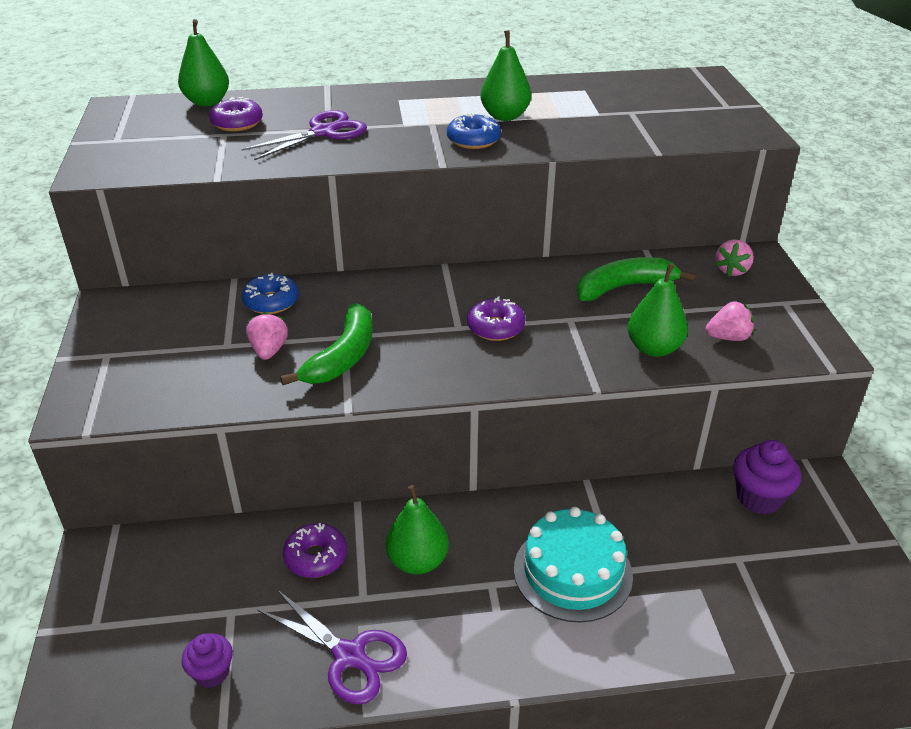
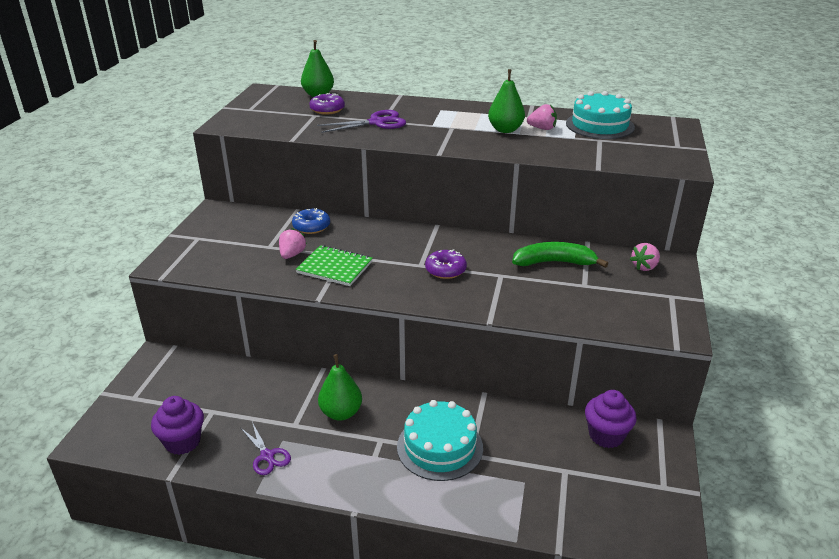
camera: 20 degrees right, 5 degrees down
(212, 672) = (182, 442): purple cupcake -> purple cupcake, size x1.55
(316, 557) = (279, 393): purple donut -> none
(343, 357) = (335, 267): green banana -> green notebook
(349, 656) = (267, 456): purple scissors -> purple scissors, size x0.66
(473, 140) = (471, 141): blue donut -> none
(617, 92) = (599, 125): none -> turquoise cake
(654, 348) = (548, 305): green pear -> none
(728, 337) = (609, 310): pink strawberry -> pink strawberry (542, 128)

